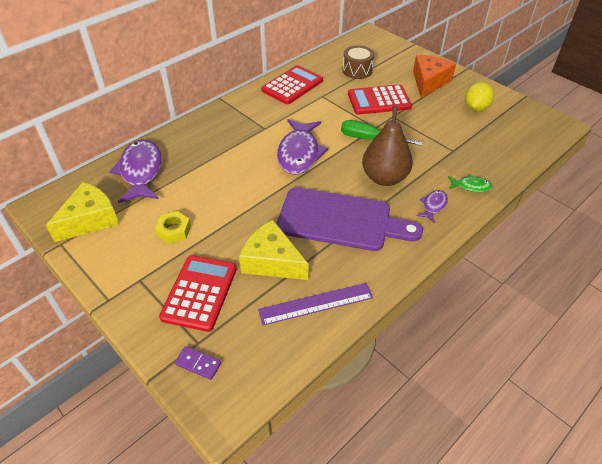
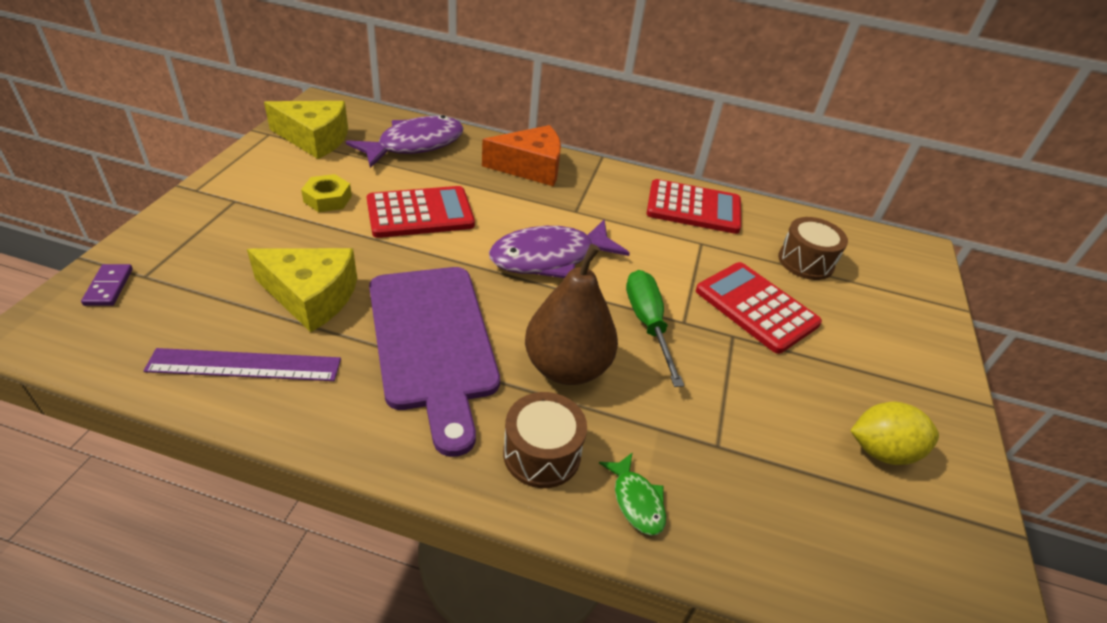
camera: 55 degrees right, 5 degrees down
(199, 293) = (229, 251): red calculator -> red calculator (420, 213)
(272, 261) = (311, 296): yellow cheese -> yellow cheese turned 105 degrees clockwise
(316, 303) = (245, 365): purple ruler -> purple ruler turned 45 degrees counterclockwise
(429, 82) = (880, 358): orange cheese -> orange cheese (530, 167)
(433, 206) = (542, 453): purple fish -> brown drum

